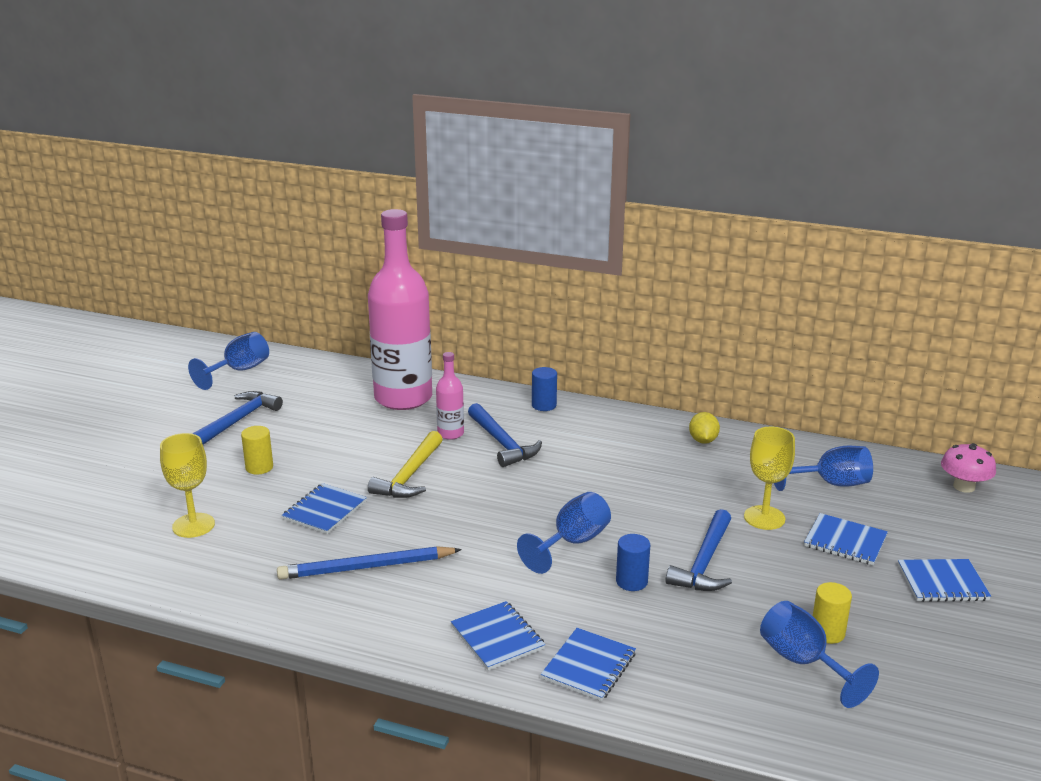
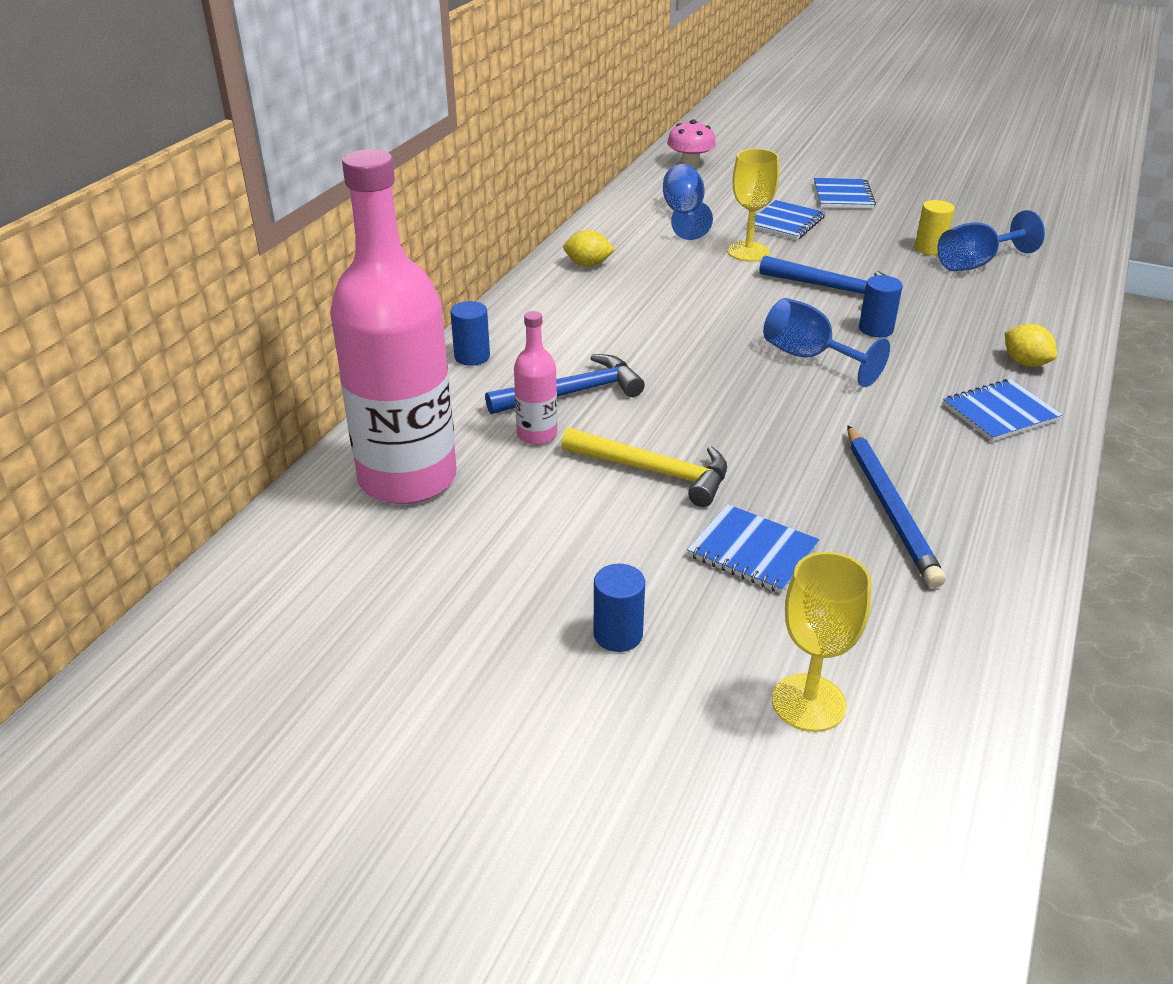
camera: 85 degrees left, 10 degrees up
(238, 420) = (434, 679): blue hammer -> none
(239, 371) = (202, 700): blue goblet -> none
(259, 467) = (618, 634): yellow cylinder -> blue cylinder
(588, 666) = (1025, 363): blue notebook -> yellow lemon

